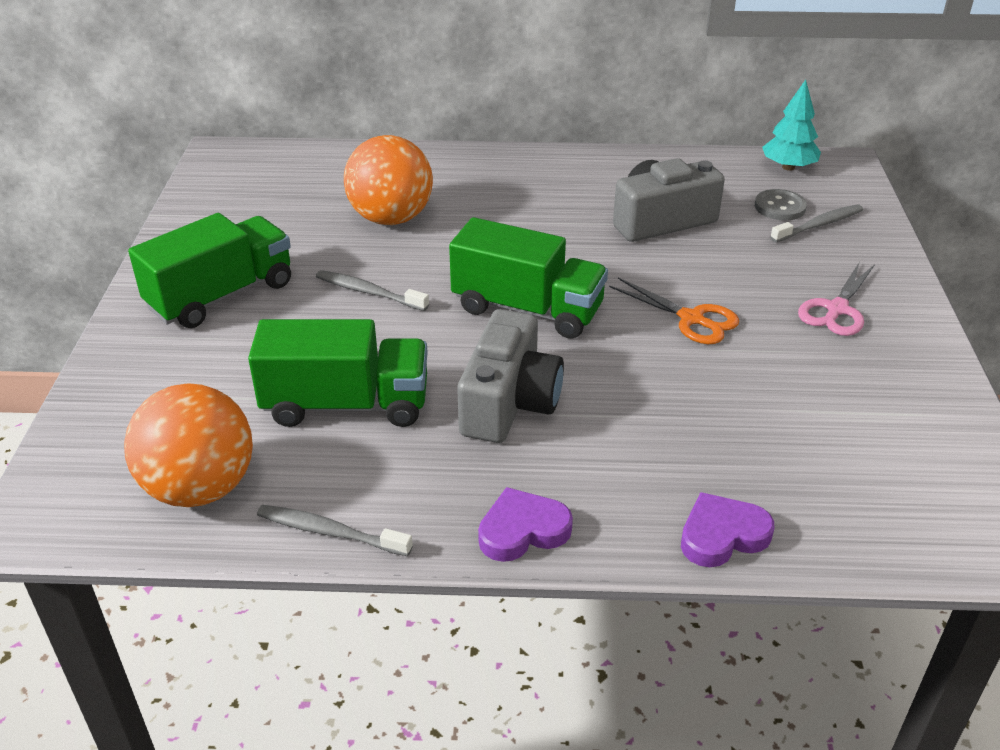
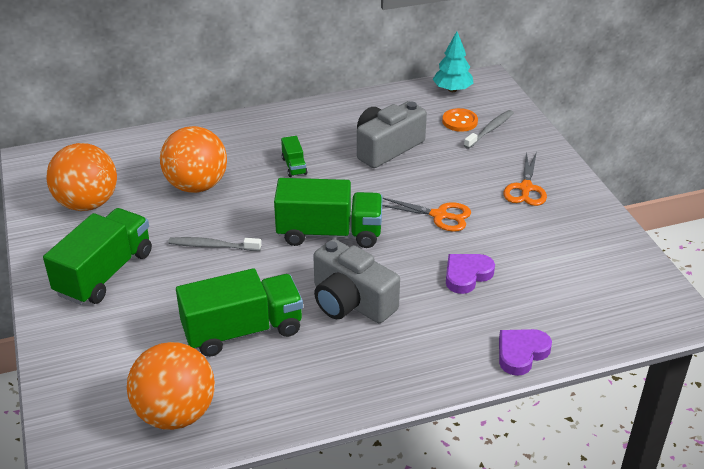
camera: 20 degrees left, 0 degrees up
(251, 213) = (87, 203): none -> orange ball
(330, 532) = (281, 418): grey toothbrush -> none
(509, 402) = (351, 301): grey camera -> grey camera turned 135 degrees clockwise
(522, 530) = (402, 383): purple heart -> purple heart (467, 275)
(526, 219) = (294, 166): none -> green truck
(780, 207) = (459, 121): grey button -> orange button
(836, 309) = (525, 188): pink scissors -> orange scissors

